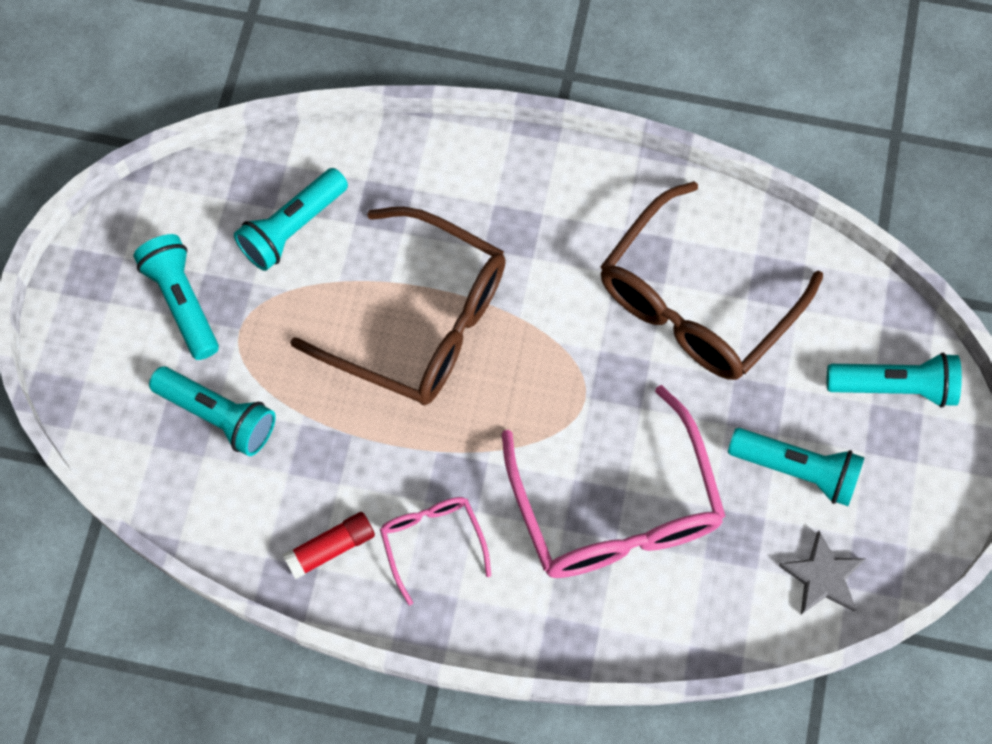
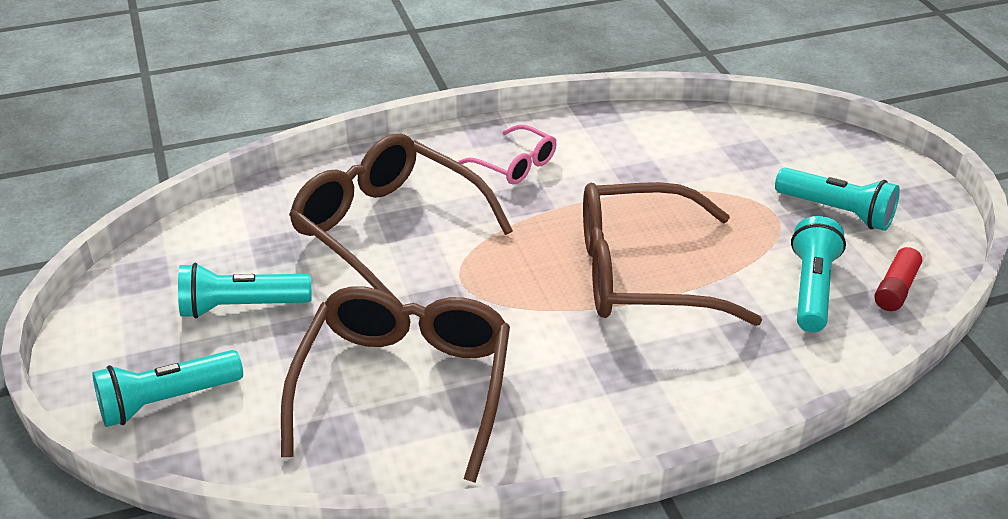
camera: 150 degrees right, 30 degrees down
(218, 415) = (734, 167): turquoise flashlight -> none
(331, 548) = (584, 138): red glue stick -> red glue stick (897, 286)
(615, 507) = (388, 229): pink glasses -> brown glasses
(822, 576) = (189, 253): grey star -> none

